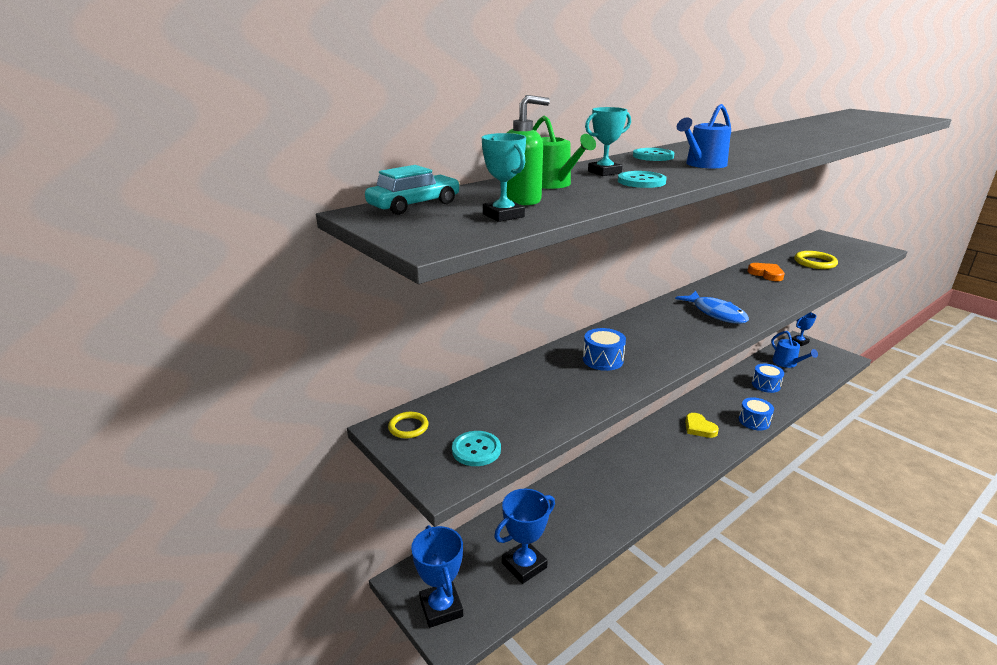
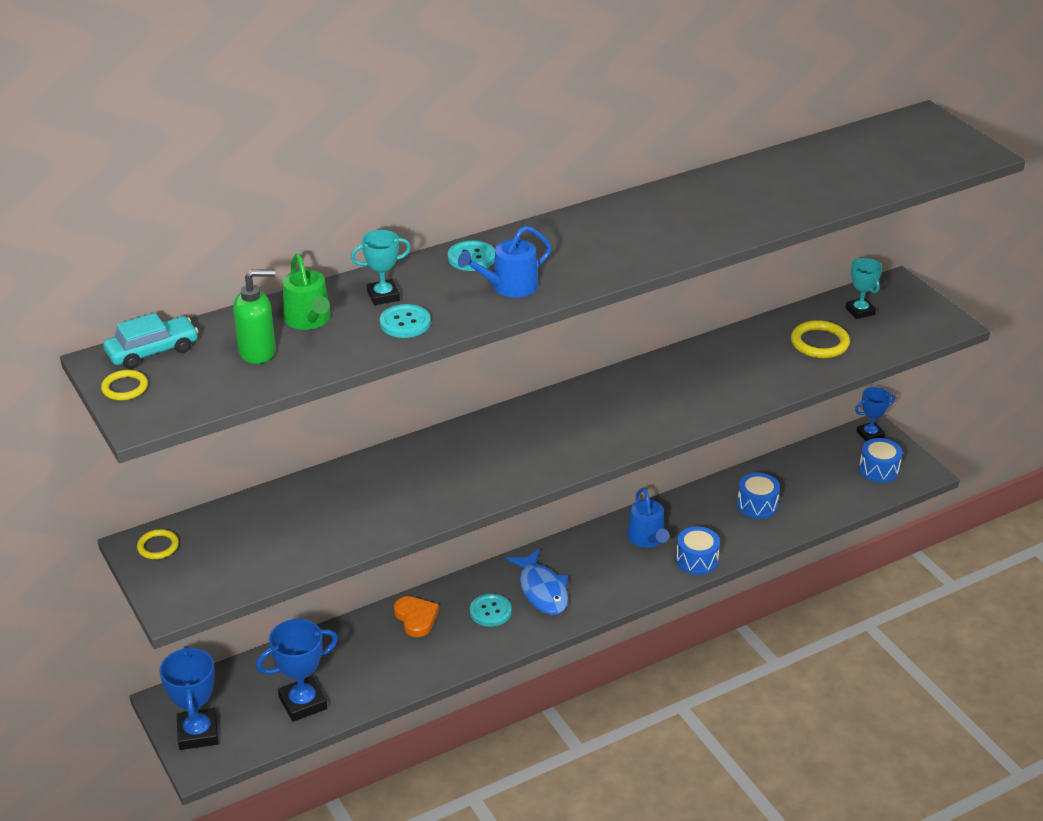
camera: 10 degrees right, 10 degrees up
(399, 225) = (125, 388): none -> yellow ring
(476, 450) = (215, 580): turquoise button -> turquoise button (490, 611)
(503, 215) = (224, 380): turquoise trophy -> turquoise trophy (860, 311)
(603, 360) = (406, 484): blue drum -> blue drum (878, 469)
(699, 428) = (613, 561): yellow heart -> none
(716, 313) = (596, 426): blue fish -> blue fish (542, 590)
(766, 274) = (726, 359): orange heart -> orange heart (416, 618)
(787, 363) = (819, 471): blue watering can -> blue watering can (647, 538)

